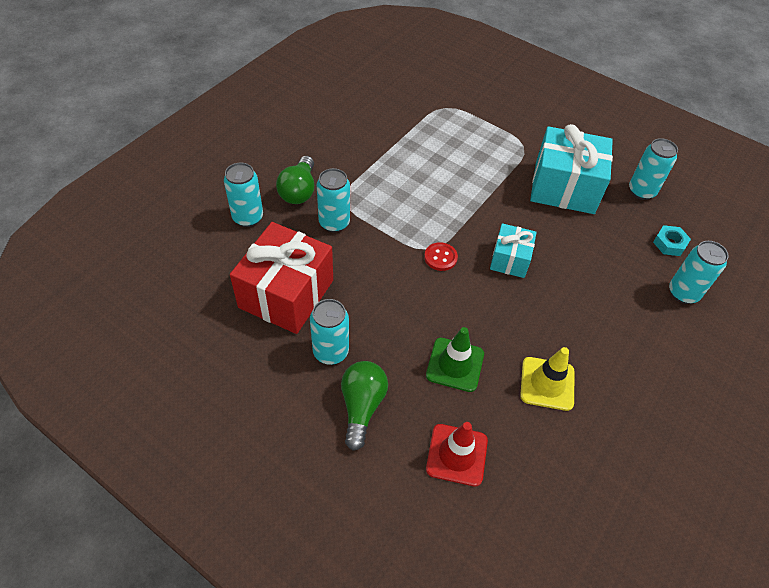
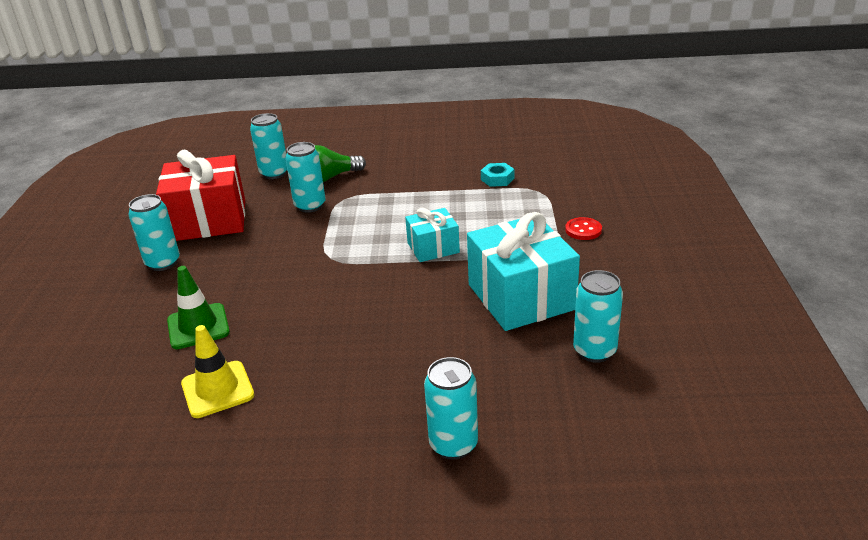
camera: 60 degrees right, 20 degrees down
(362, 406) = (115, 299): green light bulb -> none
(440, 257) = (326, 268): red button -> red button (583, 230)
(457, 455) = (92, 368): red traffic cone -> none
(510, 259) = (367, 305): turquoise gift -> turquoise gift (433, 248)
(669, 244) = (529, 404): turquoise nut -> turquoise nut (497, 179)

